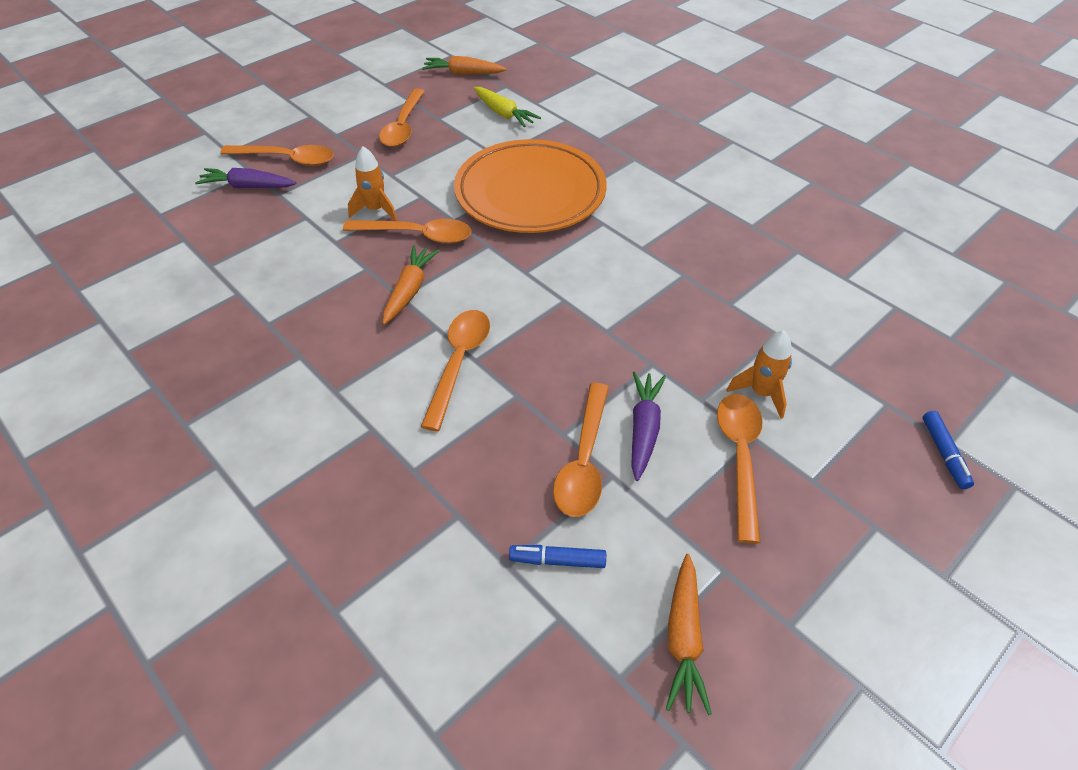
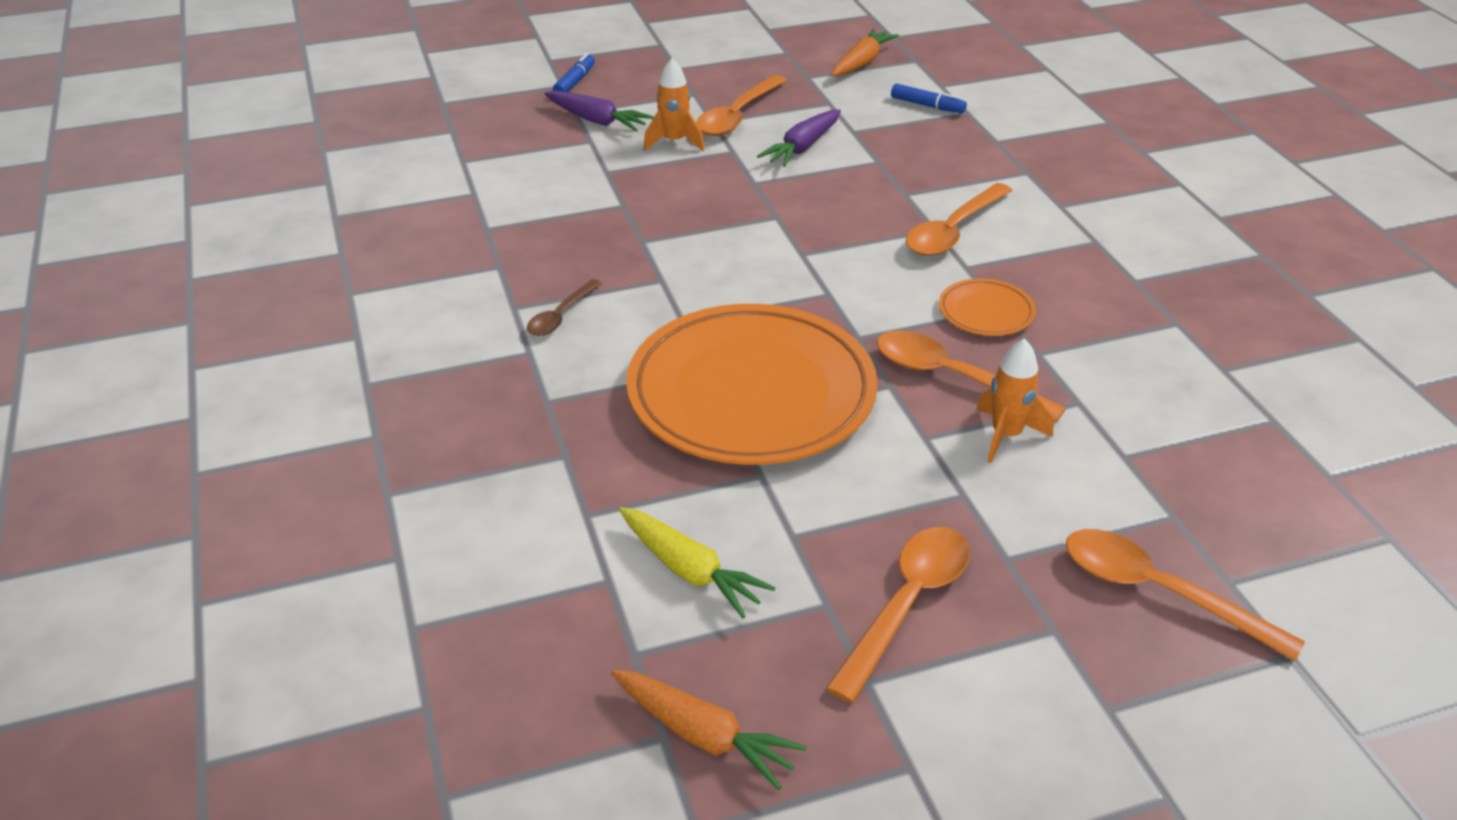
camera: 155 degrees left, 10 degrees down
(248, 187) = (1233, 548): purple carrot -> purple carrot (597, 120)
(409, 290) = (986, 312): orange carrot -> orange plate
(504, 114) = (690, 571): yellow carrot -> yellow carrot turned 150 degrees clockwise
(583, 461) = (871, 143): orange spoon -> none
(678, 205) = (560, 316): none -> brown spoon

